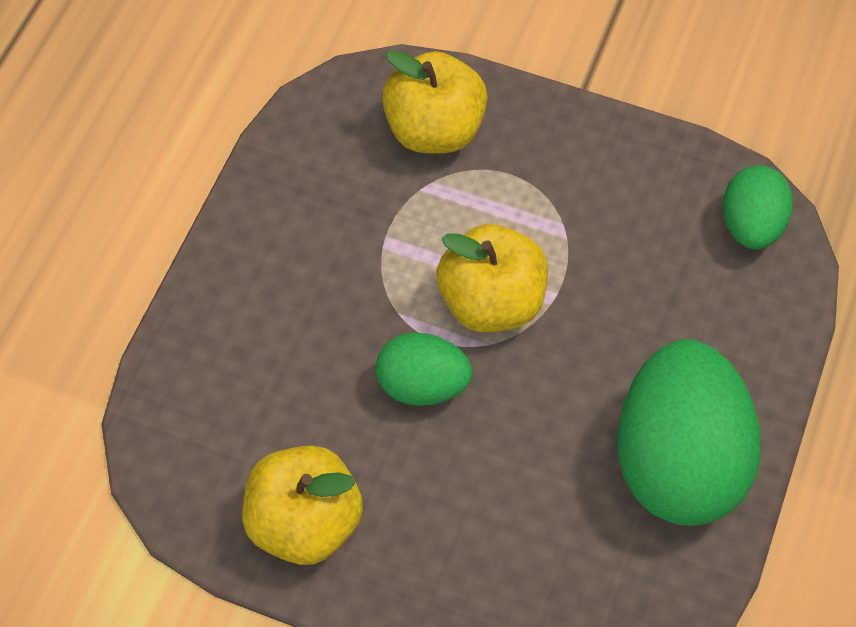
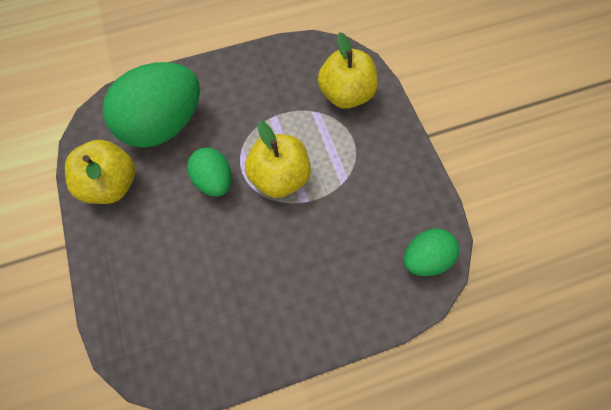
camera: 50 degrees right, 5 degrees up
(678, 461) = (263, 319): green egg -> green egg (163, 125)

